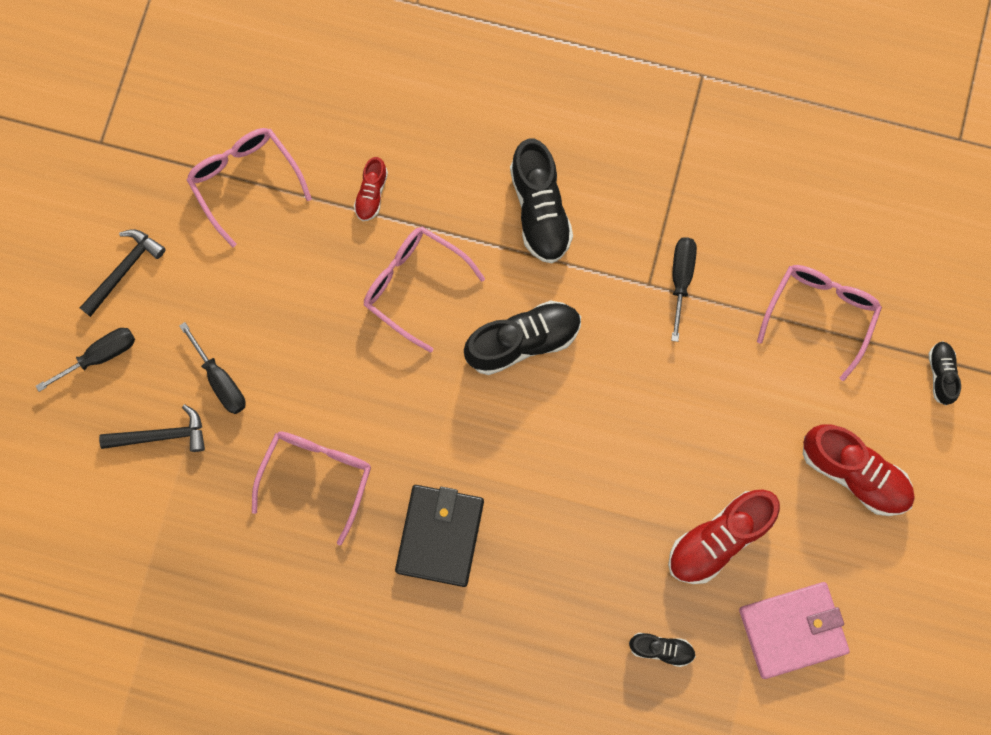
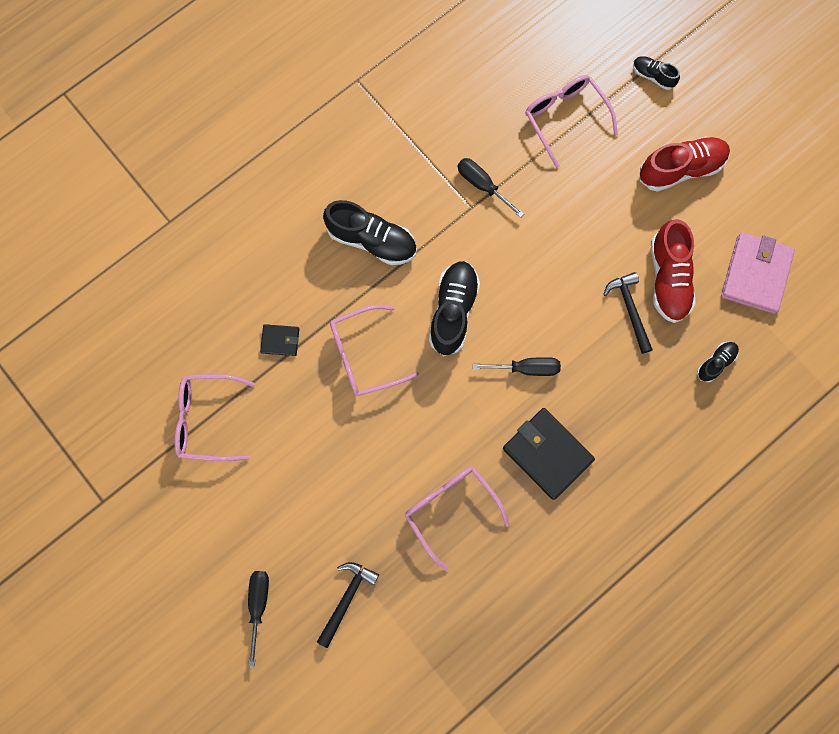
camera: 55 degrees left, 0 degrees up
(124, 270) = (208, 546): black hammer -> black hammer (629, 309)
(220, 380) = (336, 531): black screwdriver -> black screwdriver (526, 368)
(371, 194) = (280, 340): red shoe -> black wallet

